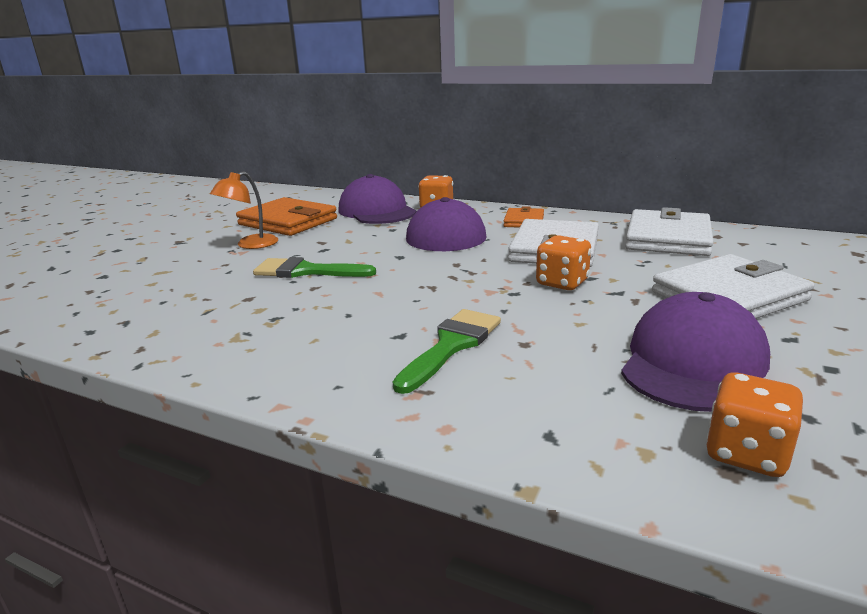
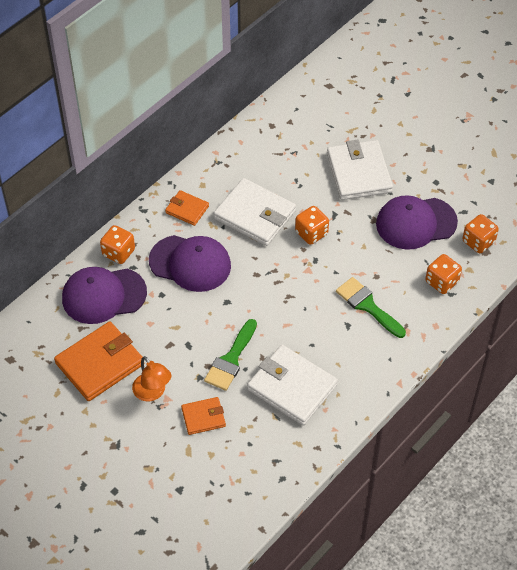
camera: 75 degrees left, 30 degrees up
(212, 271) = (203, 417): none -> orange wallet
(572, 417) = (441, 282): none -> orange dice
(668, 238) = (264, 151): white wallet -> white wallet (292, 387)
(693, 362) = (416, 223): purple cap -> purple cap turned 60 degrees counterclockwise

